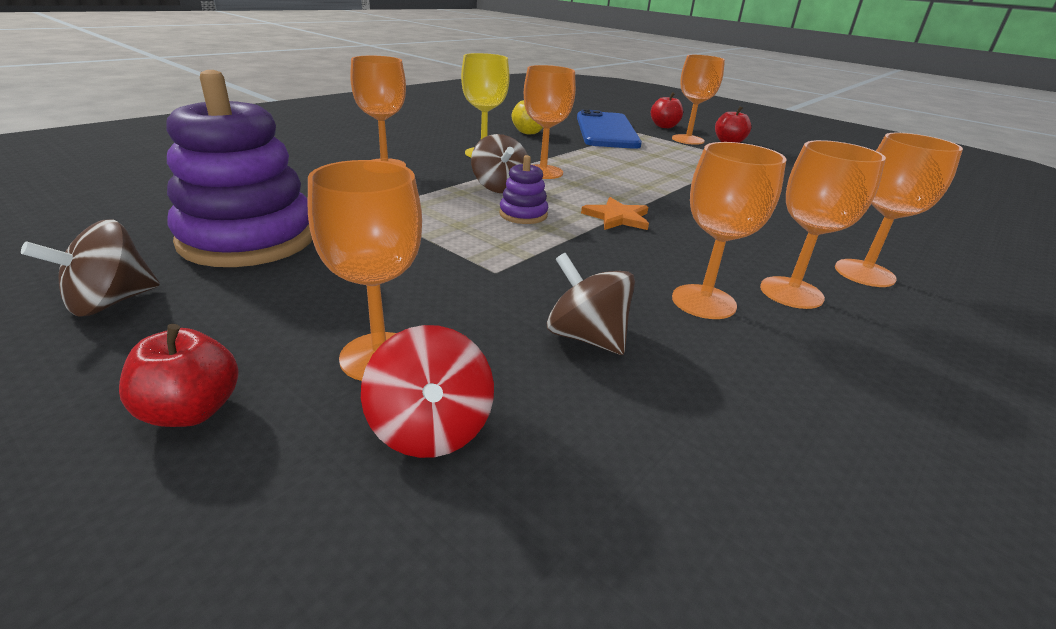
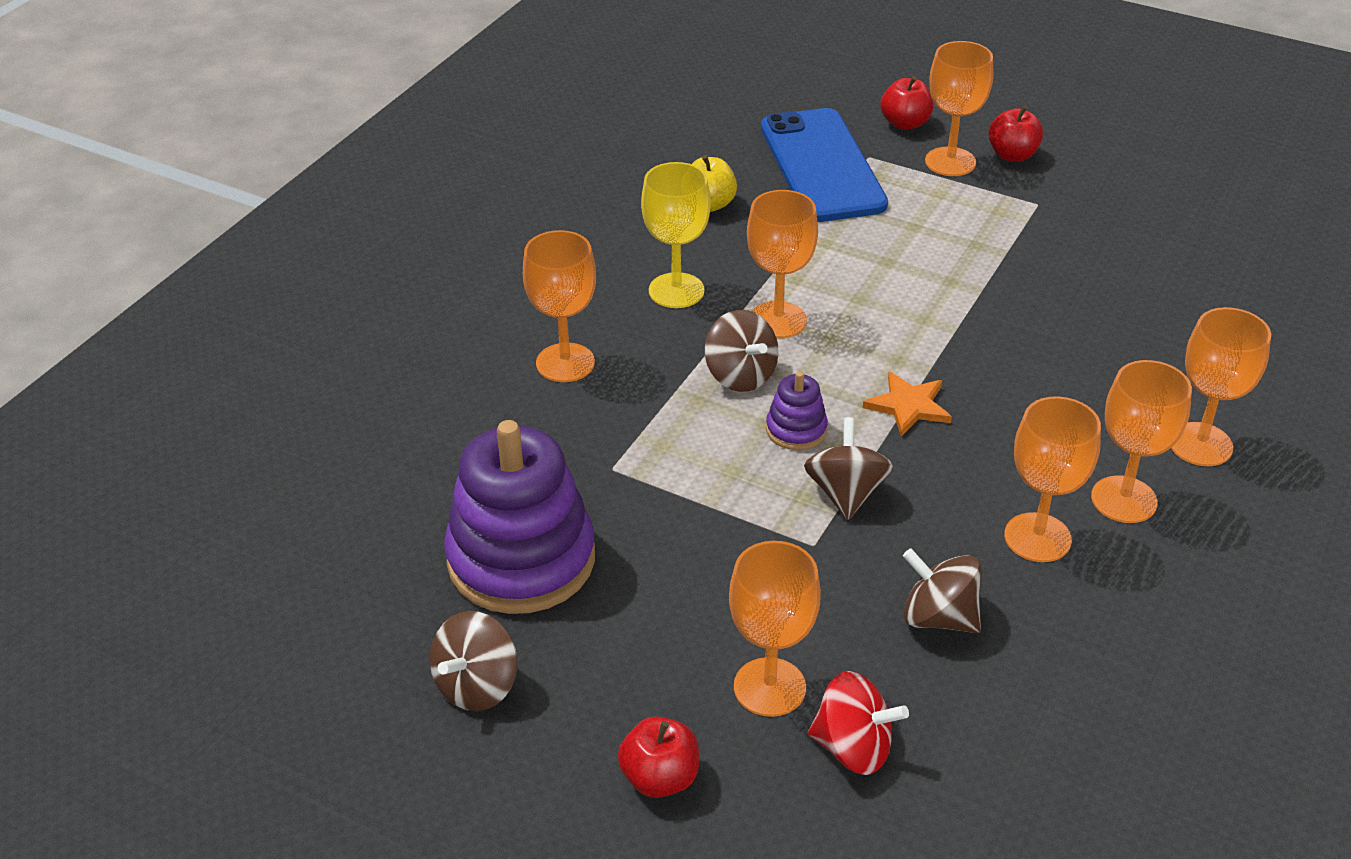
camera: 10 degrees left, 10 degrees up
(430, 429) = (853, 748): red spinning top -> red spinning top turned 45 degrees counterclockwise
(542, 249) = (846, 493): none -> brown spinning top

